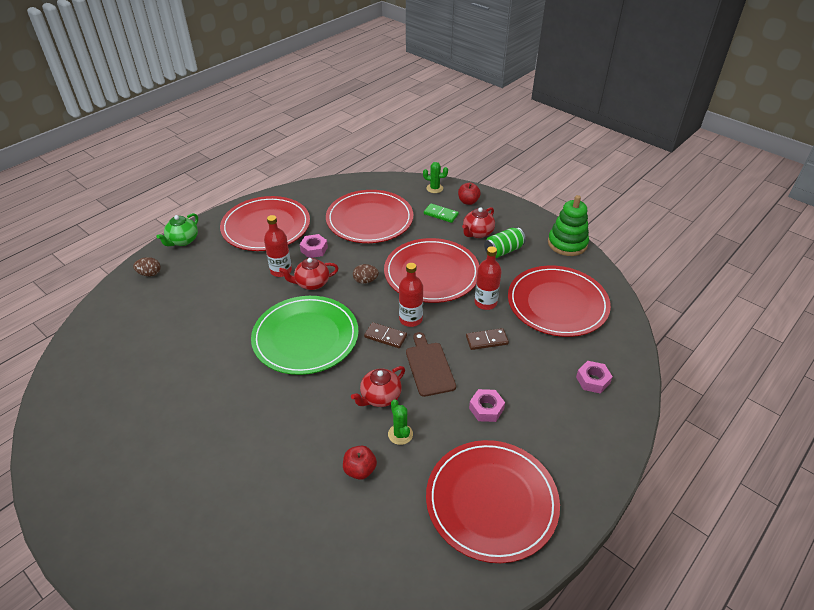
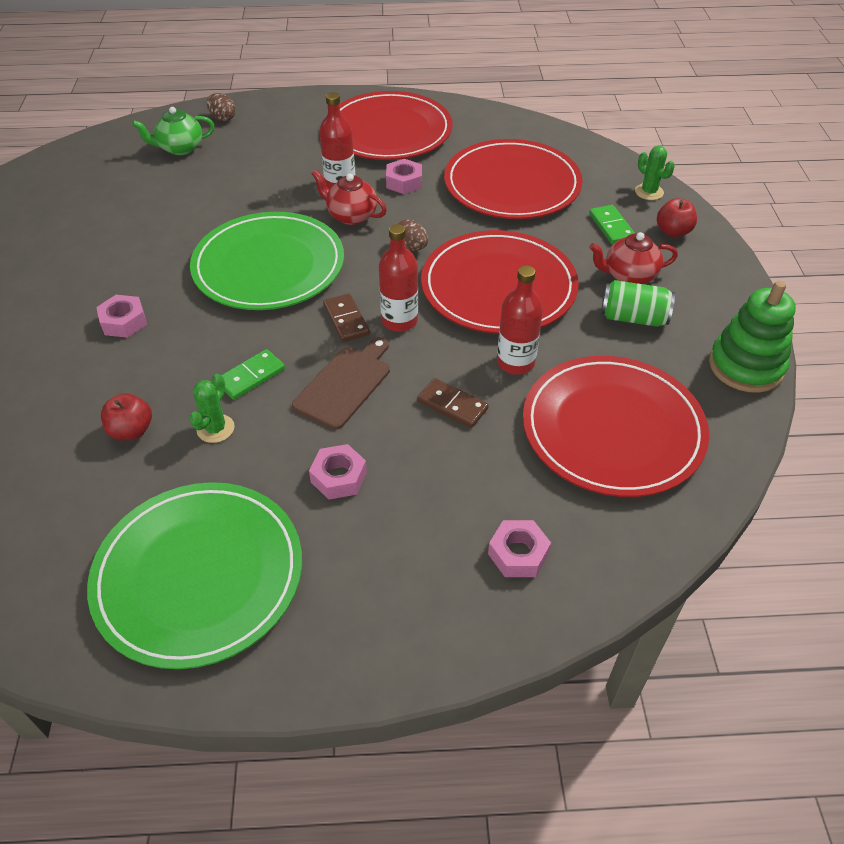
camera: 45 degrees right, 5 degrees up
(183, 241) = (292, 103): green teapot -> green teapot (180, 148)
(268, 423) = (124, 322): none -> pink nut
(380, 397) = (251, 376): red teapot -> green domino
(491, 501) = (199, 575): red plate -> green plate

